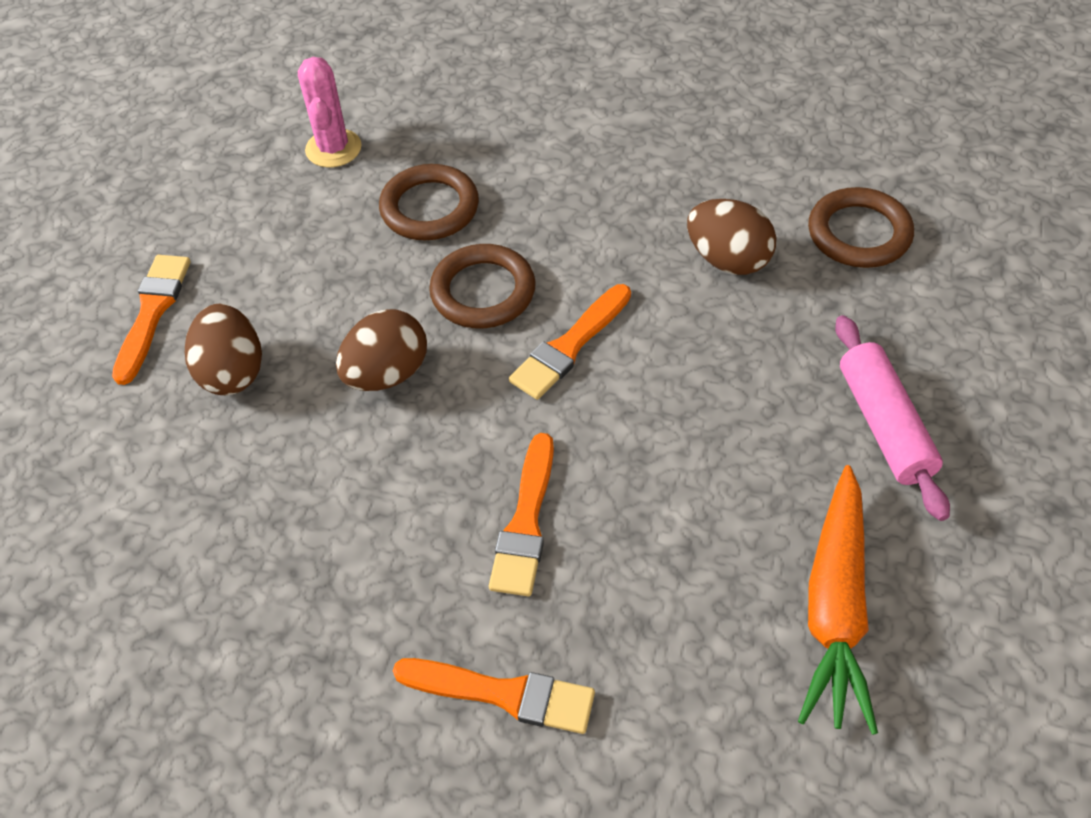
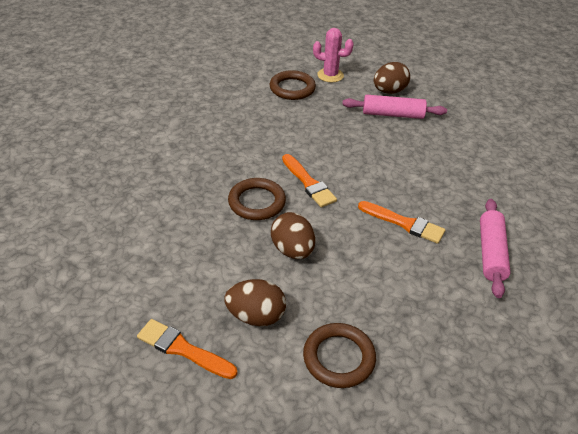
camera: 75 degrees left, 10 degrees down
(333, 148) = (103, 235): pink cactus -> pink cactus (330, 75)
(429, 208) = (183, 207): brown ring -> brown ring (339, 358)
(503, 694) = (491, 253): orange brush -> pink rolling pin
(728, 260) = (285, 124): brown egg -> brown egg (389, 91)
(835, 608) = (471, 152): orange carrot -> none

